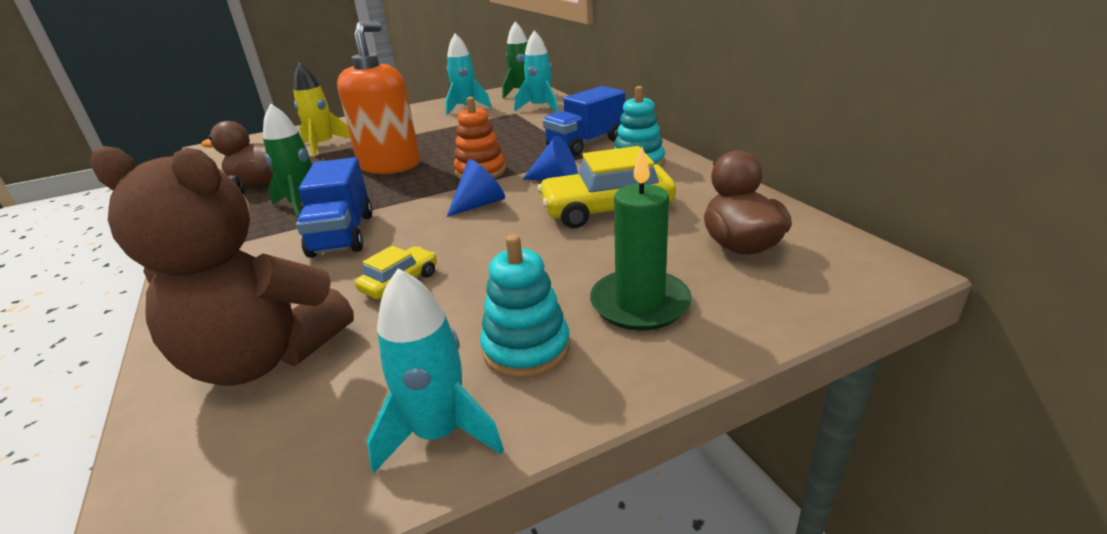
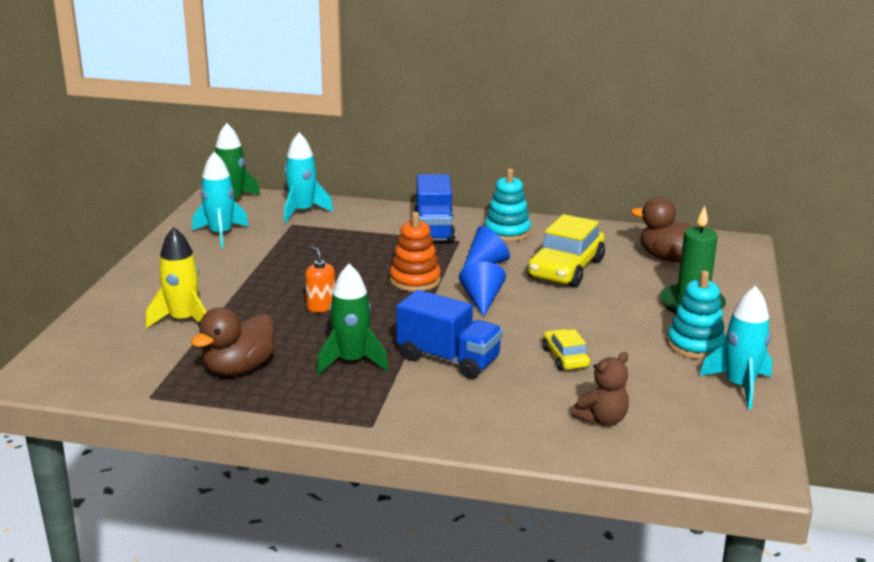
camera: 55 degrees left, 5 degrees down
(264, 358) = (602, 419): brown teddy bear -> brown teddy bear, size x0.45
(390, 165) = (321, 307): orange soap dispenser -> orange soap dispenser, size x0.43

